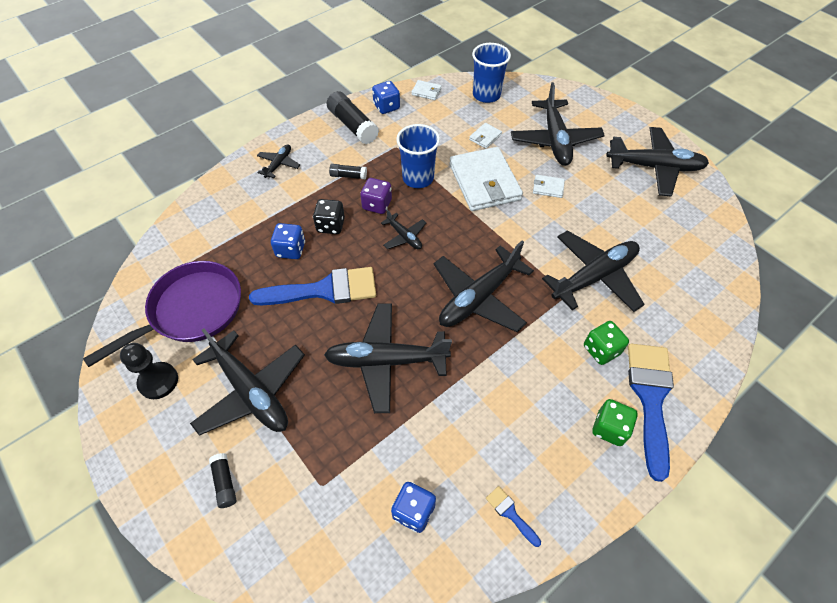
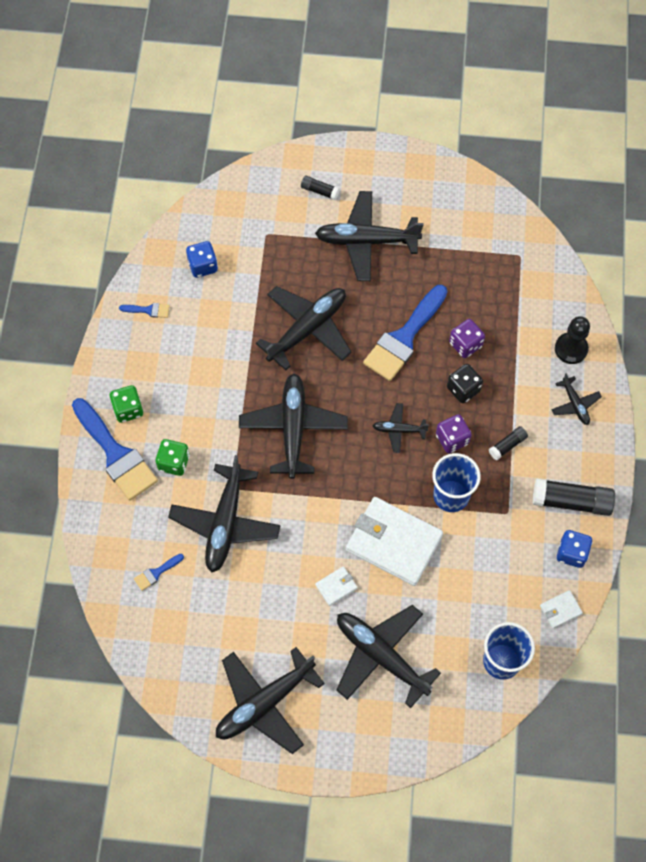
camera: 135 degrees right, 10 degrees up
(158, 381) = (427, 198): black pawn -> black pawn (571, 349)
(191, 310) = (469, 248): purple pan -> none
(291, 250) = (465, 344): blue dice -> purple dice
(485, 137) = (445, 599): white wallet -> none
(678, 285) = (156, 573): none -> blue brush

